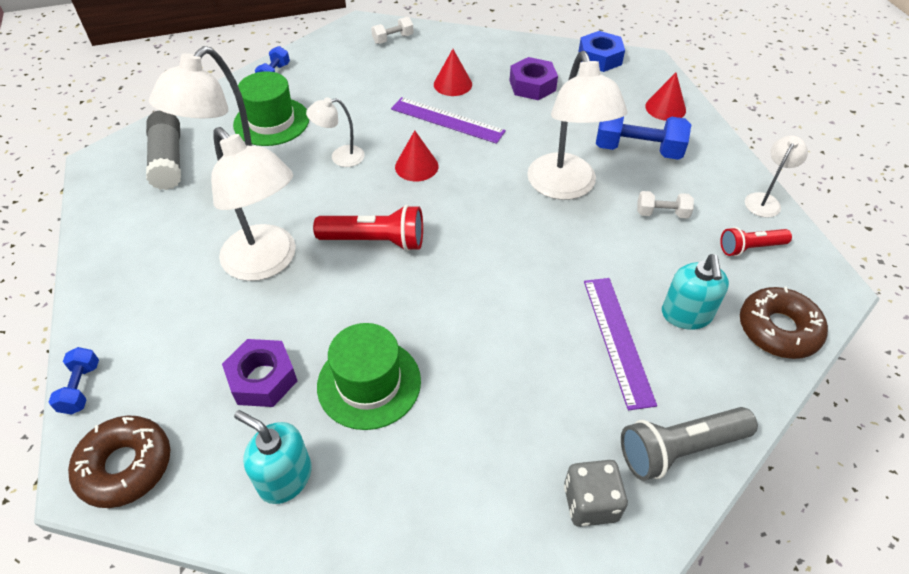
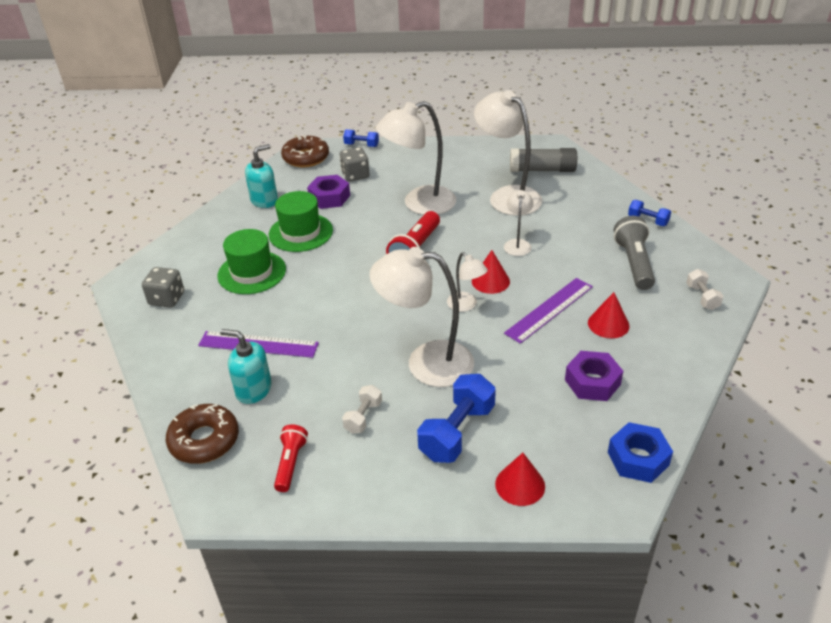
camera: 110 degrees right, 10 degrees down
(189, 365) = (355, 175): none -> grey dice
(271, 122) = (576, 215): green hat -> green hat (252, 272)
(679, 449) = (164, 346): grey flashlight -> grey flashlight (634, 263)
(765, 200) = (340, 507): white lamp -> white lamp (466, 305)

